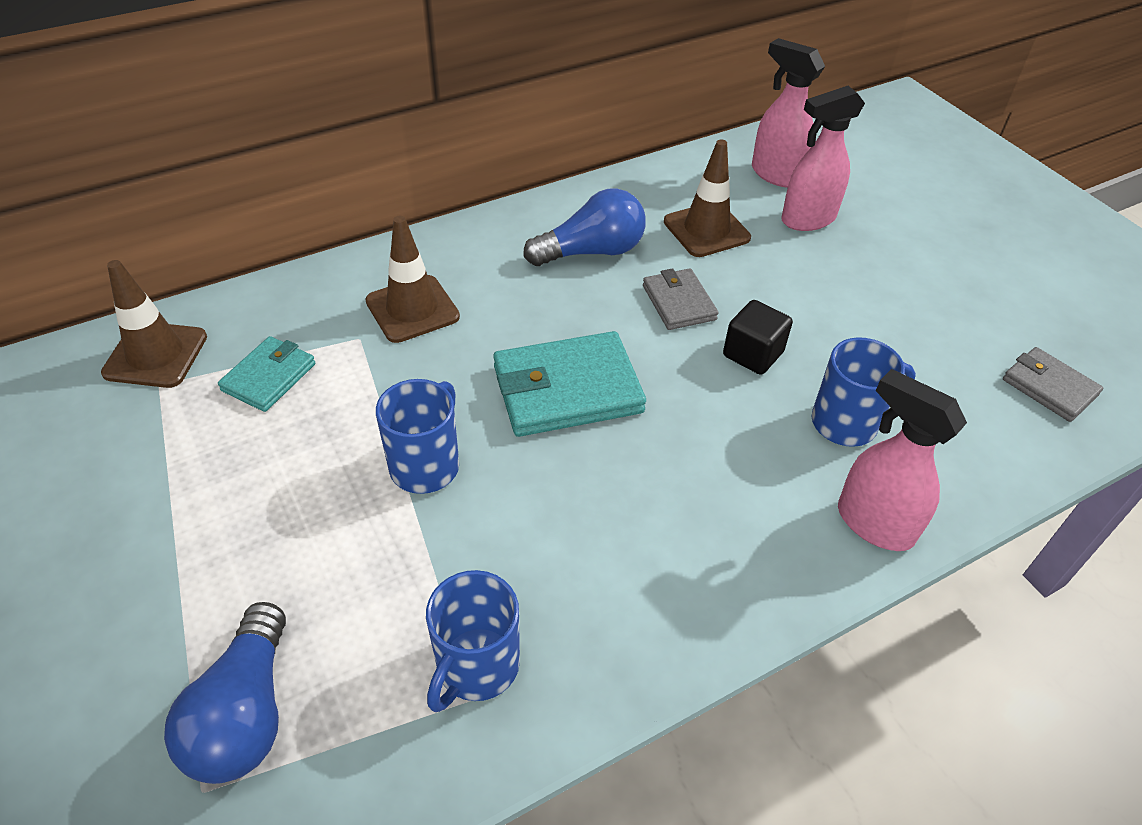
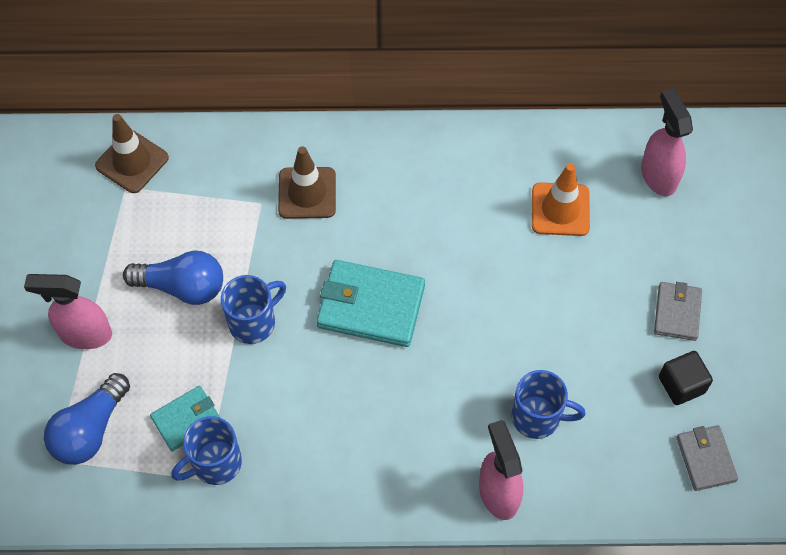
camera: 30 degrees right, 15 degrees up
(269, 377) = (192, 211): turquoise wallet -> turquoise wallet (186, 420)
(591, 251) = (460, 194): blue light bulb -> blue light bulb (182, 287)
(679, 302) = (493, 268): grey wallet -> grey wallet (677, 312)
(706, 230) = (560, 209): brown traffic cone -> orange traffic cone
(753, 354) = (514, 335): black cube -> black cube (681, 385)
(807, 219) = (648, 233): pink spray bottle -> pink spray bottle (85, 334)

